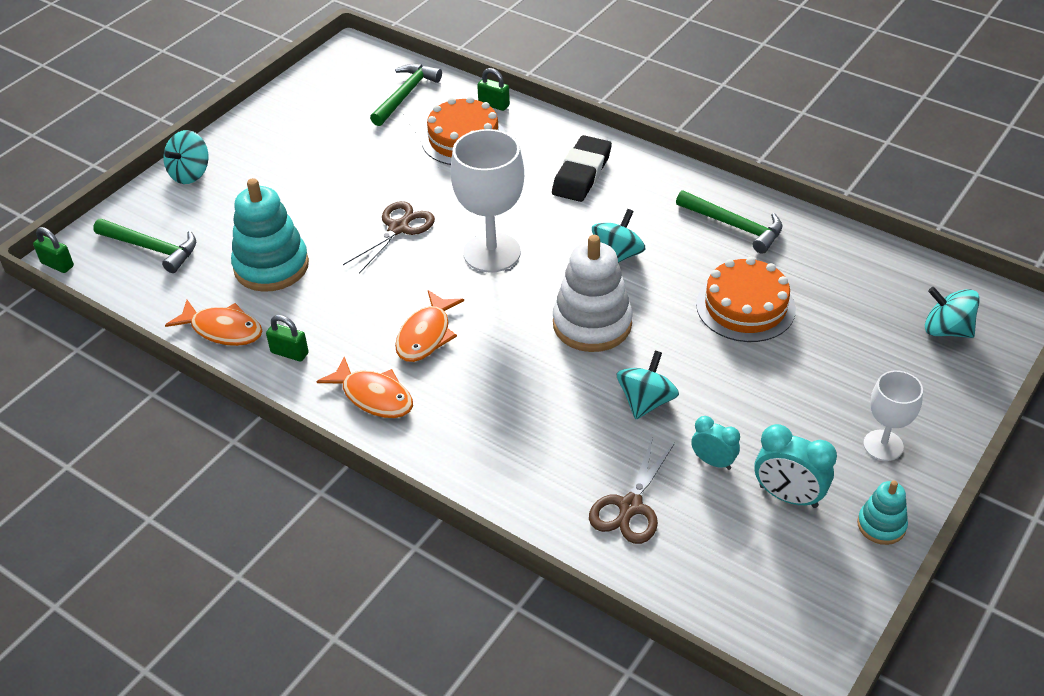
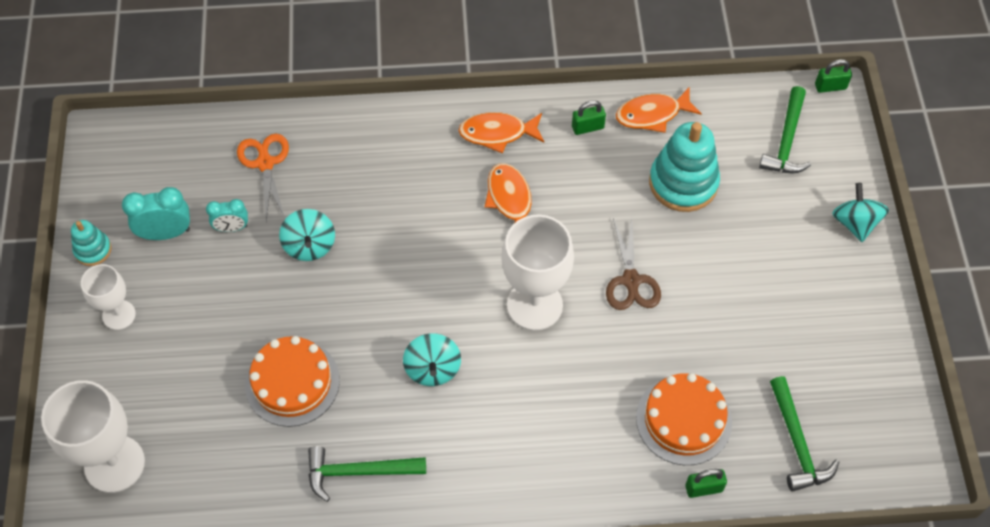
camera: 140 degrees right, 15 degrees up
(152, 248) = (786, 141): green hammer -> green hammer turned 60 degrees counterclockwise
(582, 174) = (540, 448): black eraser -> none
(592, 324) = (399, 287): white stacking toy -> none
(630, 506) = (265, 163): brown scissors -> orange scissors
(946, 330) = (114, 464): turquoise spinning top -> white goblet

